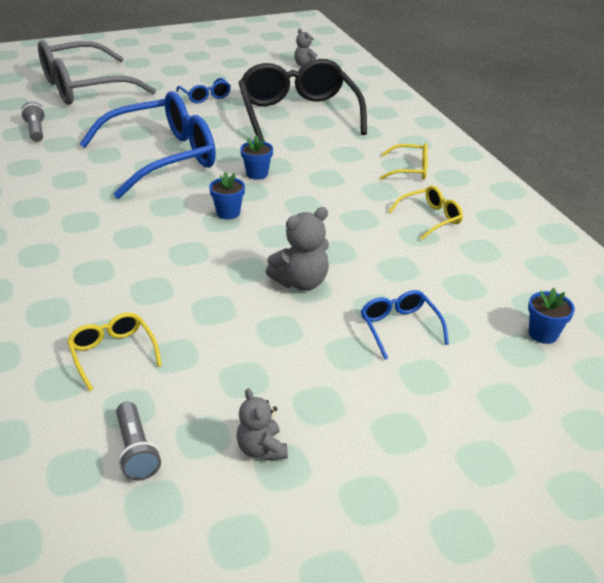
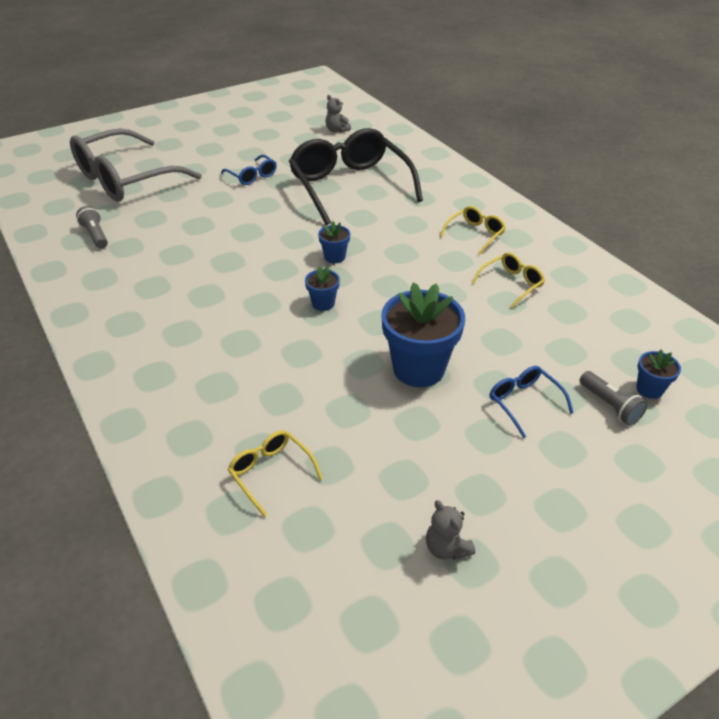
camera: 10 degrees left, 5 degrees up
(136, 450) = (332, 571): grey flashlight -> grey flashlight (609, 405)
(163, 157) = (236, 250): blue glasses -> none
(301, 282) = (418, 368): grey teddy bear -> blue flower pot
(410, 169) = (475, 234): yellow glasses -> yellow glasses turned 45 degrees counterclockwise

